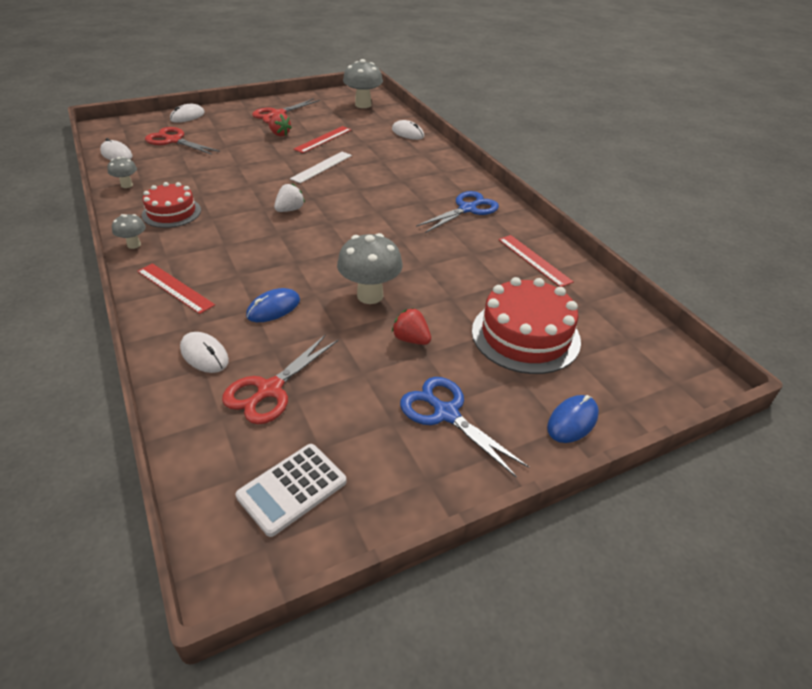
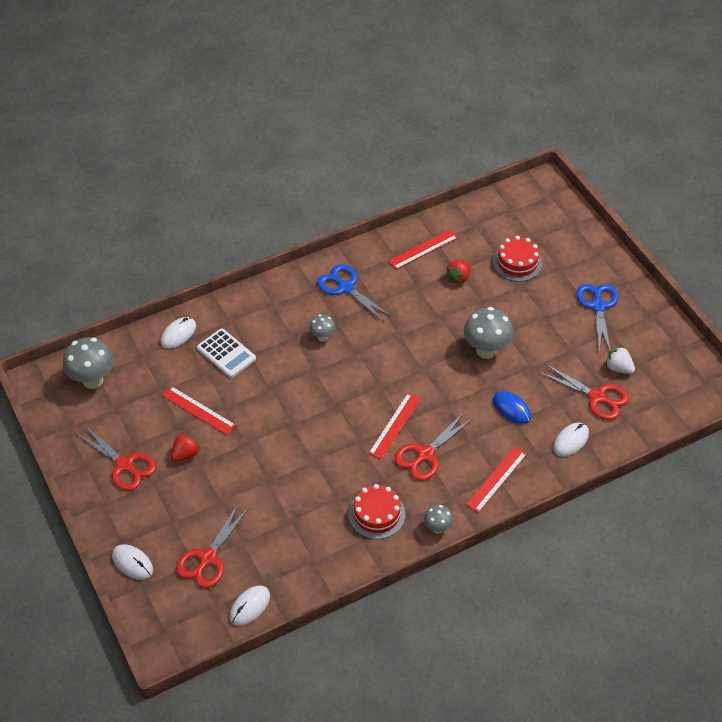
camera: 90 degrees left, 10 degrees up
(127, 185) = (324, 571): grey mushroom -> grey mushroom (322, 337)
(230, 243) = (425, 454): none -> red scissors
(275, 227) = (394, 425): none -> red ruler
(290, 210) = (361, 419): white strawberry -> white strawberry (618, 368)
(292, 489) = (670, 375): white calculator -> white calculator (226, 353)
(322, 167) = (269, 404): white ruler -> none
(411, 339) = (532, 324): red strawberry -> red strawberry (458, 278)
(446, 413) = (598, 306): blue scissors -> blue scissors turned 135 degrees clockwise
(525, 335) = (517, 262): red cake -> red cake, size x0.66
(572, 421) = (591, 248): blue mouse -> none

